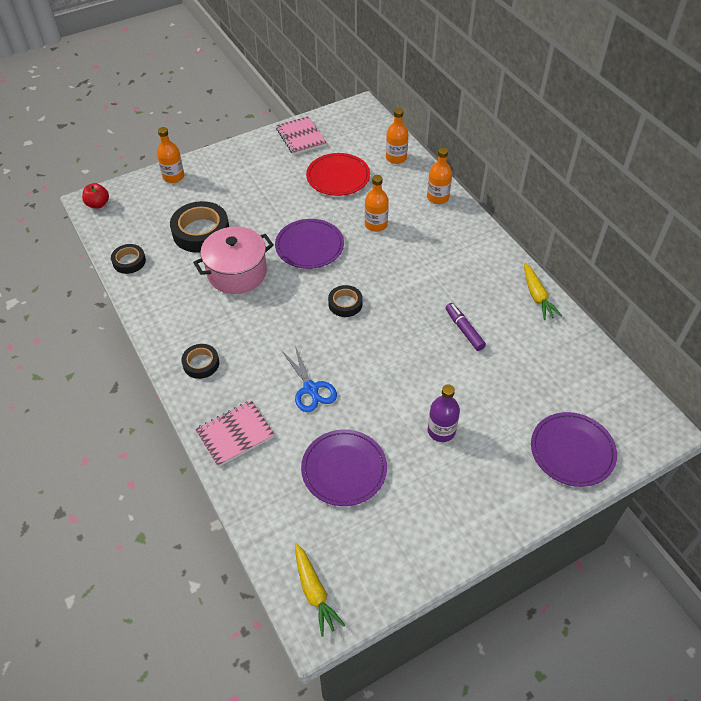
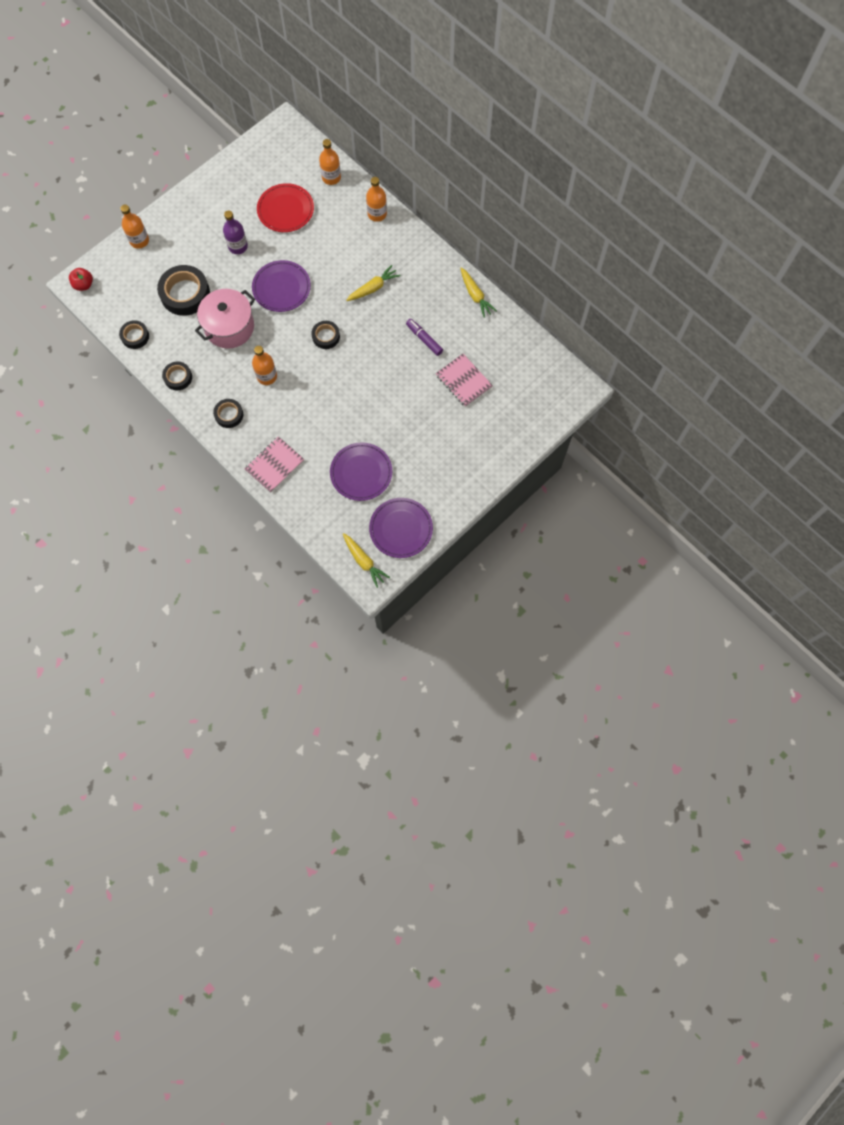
camera: 15 degrees left, 20 degrees up
(158, 311) = (178, 377): none -> black tape
(301, 137) = (239, 171): pink notebook -> pink notebook (463, 381)
(311, 389) = (319, 416): blue scissors -> none
(376, 225) = (331, 254): orange bottle -> orange bottle (267, 376)
(415, 266) = (373, 288): none -> yellow carrot
(441, 431) = (424, 427): purple bottle -> purple bottle (238, 246)
(572, 451) = (519, 421): purple plate -> purple plate (401, 529)

